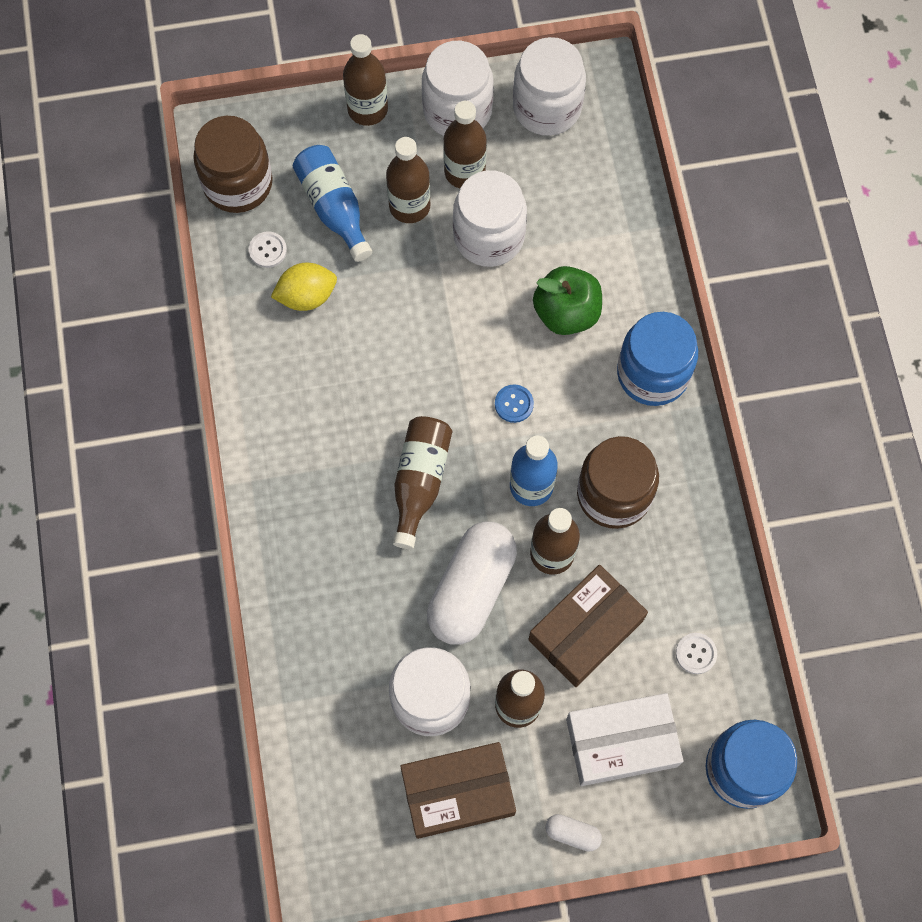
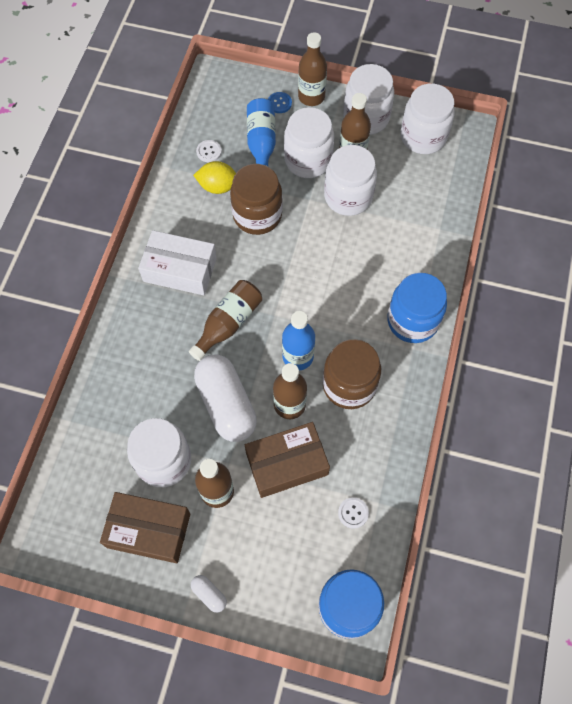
camera: 25 degrees right, 5 degrees down
(238, 183) = (212, 108): brown jar -> brown jar (257, 215)
(409, 206) = (308, 160): brown bottle -> white jar
(472, 589) = (226, 404): white capsule -> white capsule turned 75 degrees counterclockwise
(514, 404) = (312, 302): blue button -> blue button (279, 103)
(566, 312) = (374, 261): green apple -> none
(621, 742) = (273, 549): white box -> white box (180, 269)

